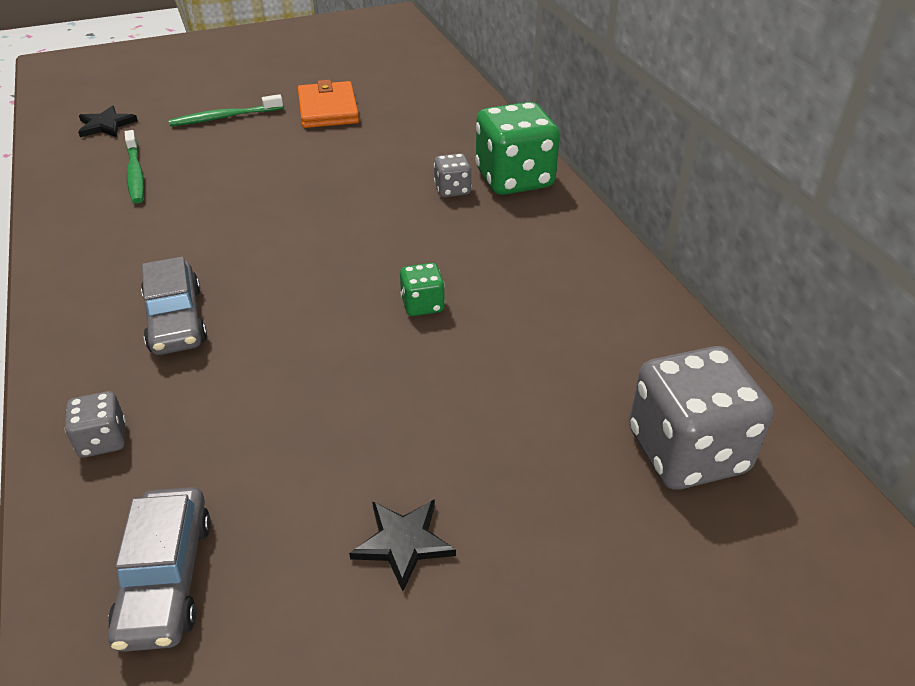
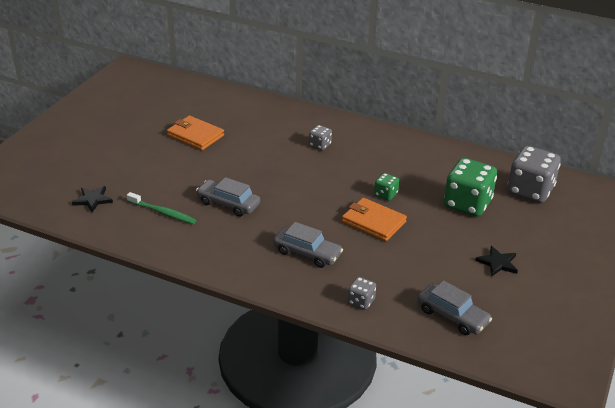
camera: 45 degrees left, 5 degrees down
(214, 202) = (228, 204): none -> grey car
(224, 117) = (150, 165): green toothbrush -> none
(334, 333) = (373, 222): none -> orange wallet
(514, 179) = (336, 128): green dice -> green dice (467, 204)

